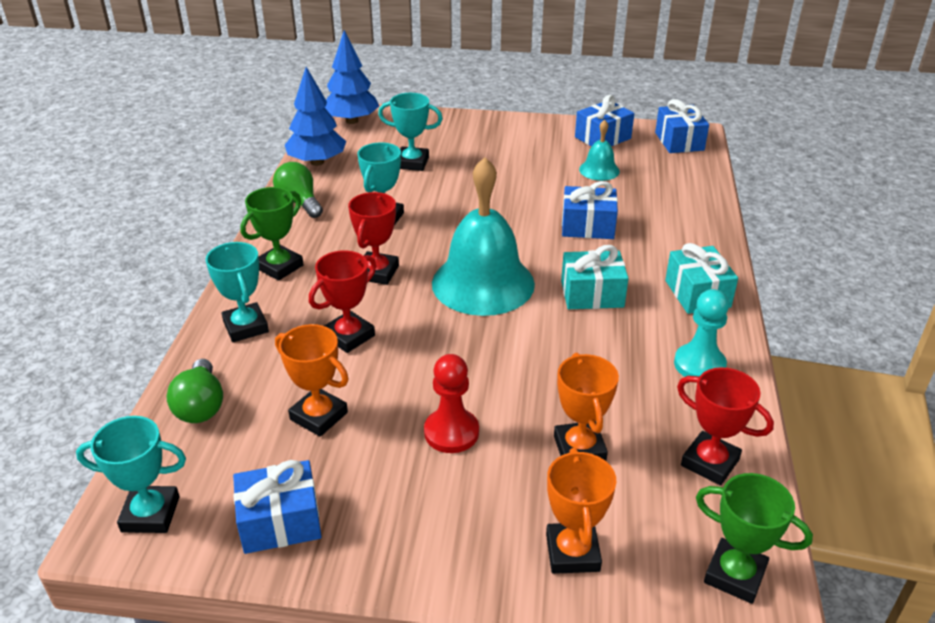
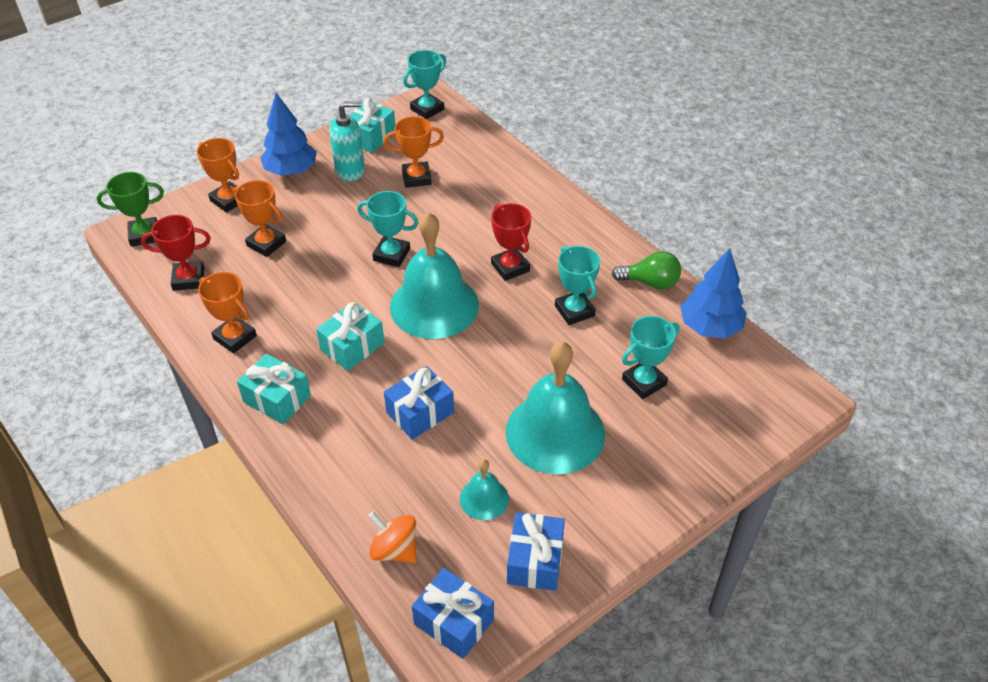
camera: 135 degrees right, 10 degrees up
(201, 406) = (478, 148): green light bulb -> none
(245, 327) = (525, 189): turquoise trophy -> turquoise trophy (391, 254)
(279, 267) = (572, 231): green trophy -> none
(280, 521) = (371, 137): blue gift -> turquoise gift
(349, 336) = (463, 220): red trophy -> none
(352, 121) = (776, 396): blue tree -> blue tree (291, 171)
(374, 483) = (350, 171): none -> turquoise soap dispenser
(451, 432) = (341, 211): red pawn -> none
(509, 172) = (555, 432): none -> turquoise bell
(685, 178) = (394, 549): none -> orange spinning top
(699, 365) = (235, 337): turquoise pawn -> orange trophy

